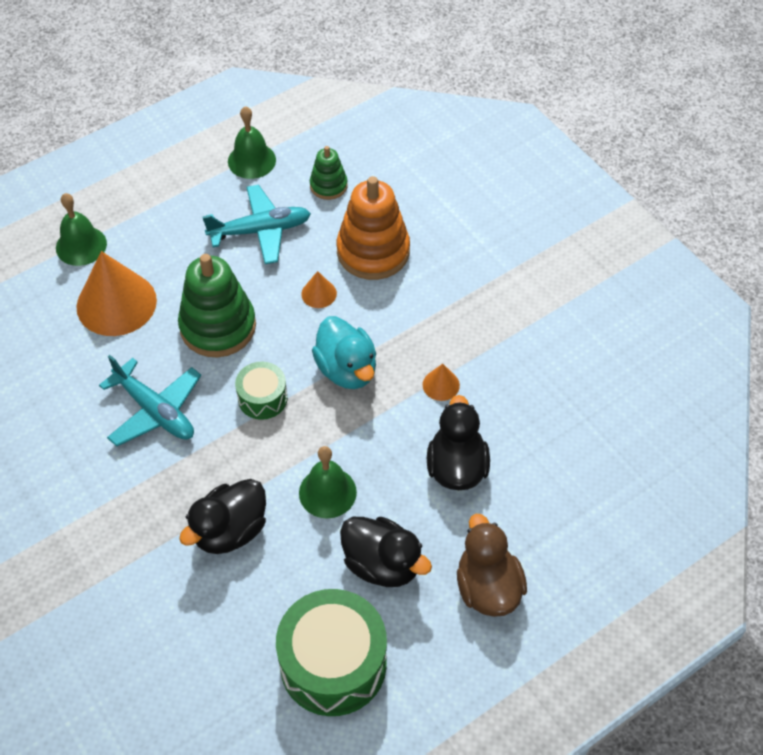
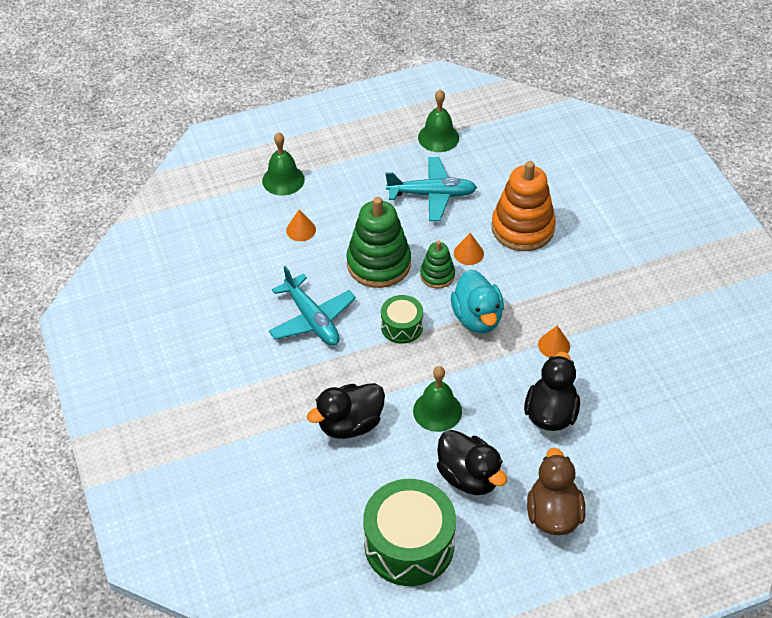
camera: 15 degrees right, 5 degrees down
(116, 303) = (301, 230): orange cone -> orange cone, size x0.45
(328, 186) = (498, 169): green stacking toy -> green stacking toy (437, 275)

